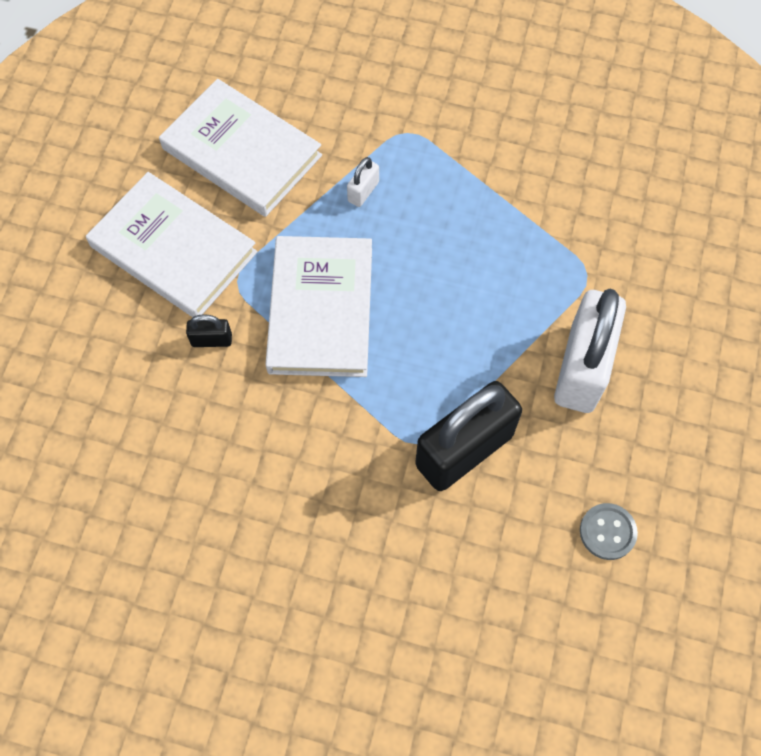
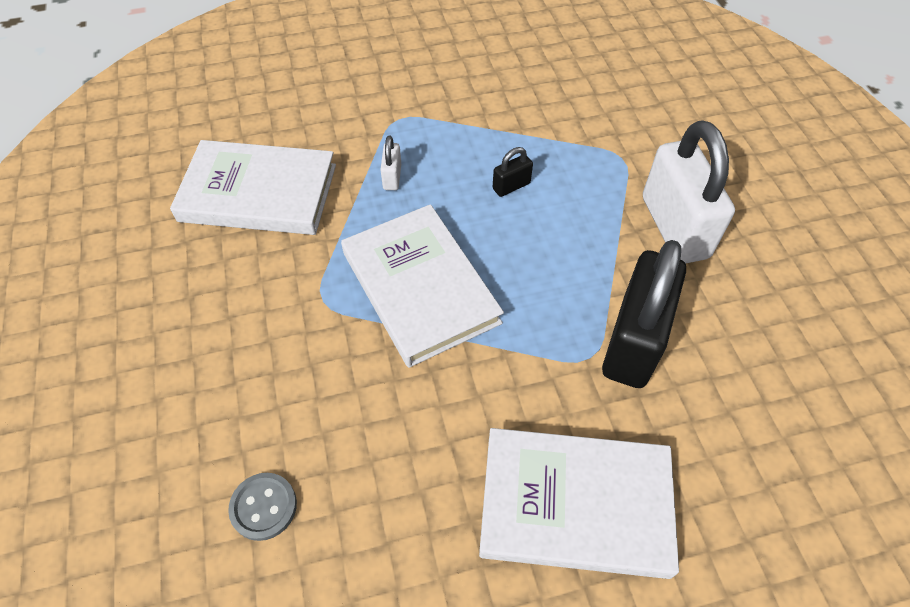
camera: 30 degrees left, 10 degrees down
(173, 249) = (241, 302): white book -> white book (575, 504)
(211, 340) = (331, 365): black padlock -> black padlock (511, 186)
(607, 532) = (802, 345): grey button -> grey button (263, 507)

